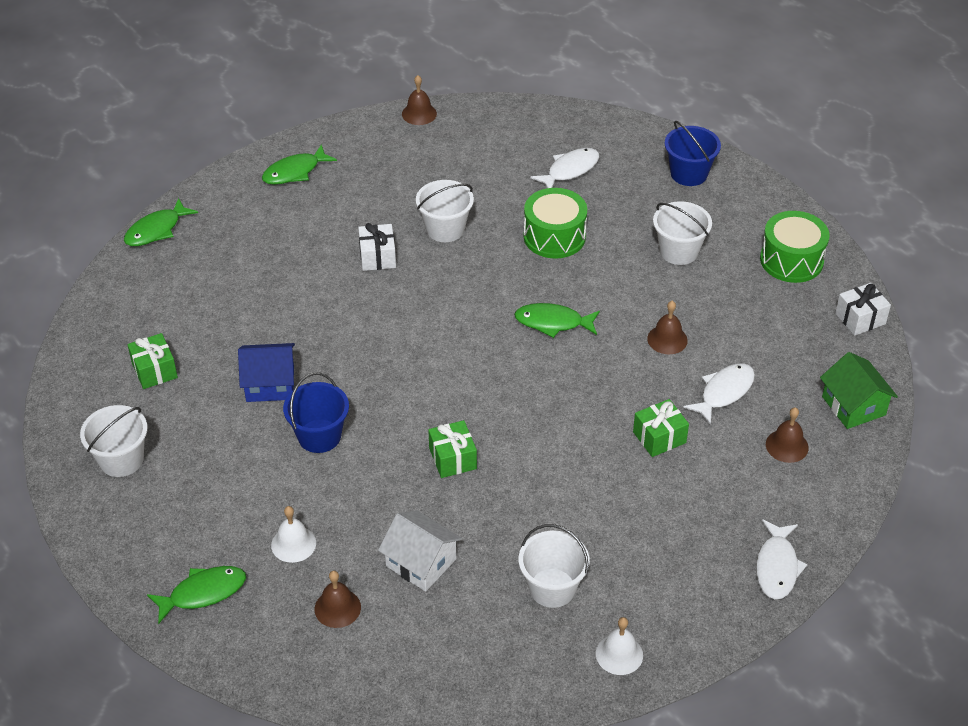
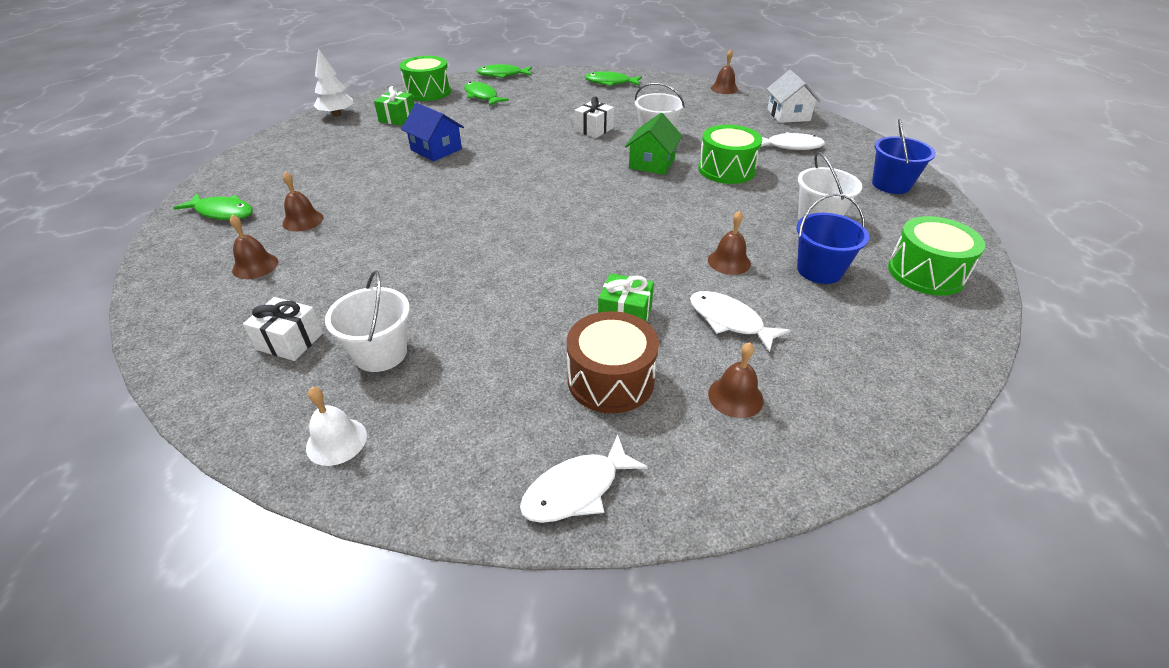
camera: 45 degrees right, 5 degrees down
(75, 411) = (337, 114): none -> white tree
(117, 311) = (428, 92): none -> green drum
(121, 460) = (313, 140): white bucket -> none
(293, 544) = (303, 220): white bell -> brown bell
(319, 436) = (414, 183): blue bucket -> blue bucket (819, 270)
(421, 562) = (340, 276): white house -> white house (788, 115)
(452, 458) = (462, 237): green gift -> none
(553, 322) = (653, 208): green fish -> green fish (482, 96)
(710, 490) = (610, 380): none -> brown drum
(724, 392) = (729, 321): white fish -> white fish turned 135 degrees counterclockwise
(853, 406) = (857, 412): green house -> green house (652, 163)
(860, 319) = (955, 349): white gift -> white gift (290, 341)

